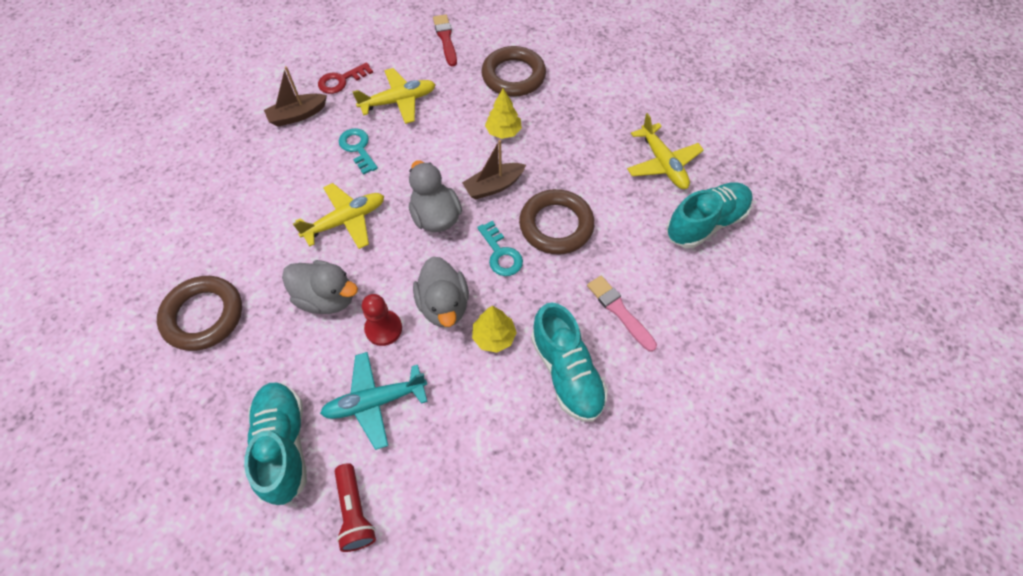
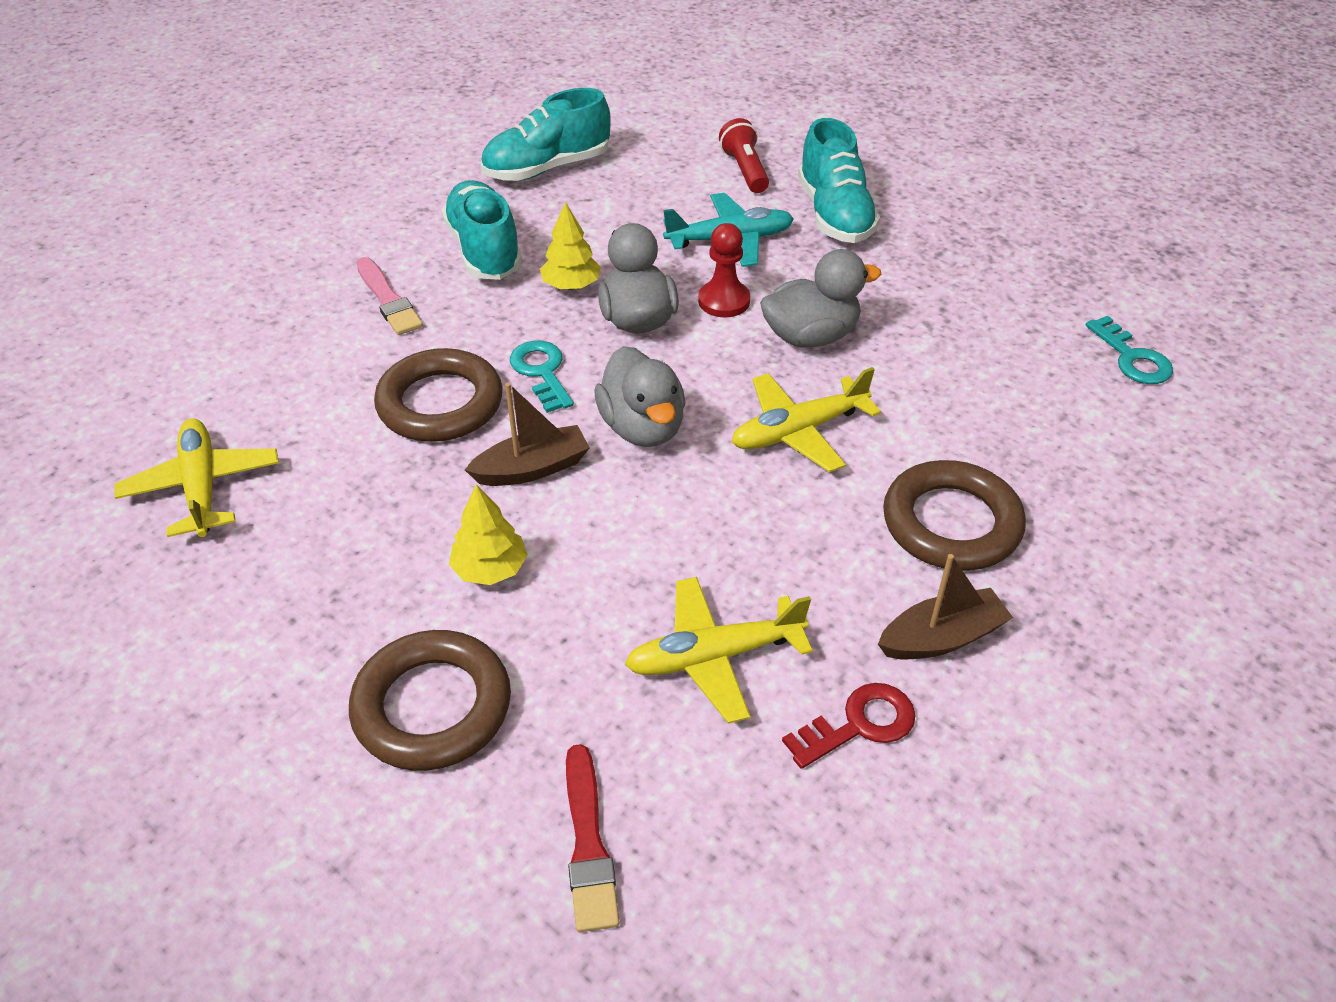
camera: 175 degrees left, 15 degrees down
(203, 316) = (987, 328): brown ring -> brown ring (951, 523)
(327, 298) = (811, 336): grey duck -> grey duck turned 135 degrees clockwise
(358, 148) = (795, 555): turquoise key -> turquoise key (1132, 358)
(705, 223) = (192, 391): turquoise shoe -> turquoise shoe (547, 168)

